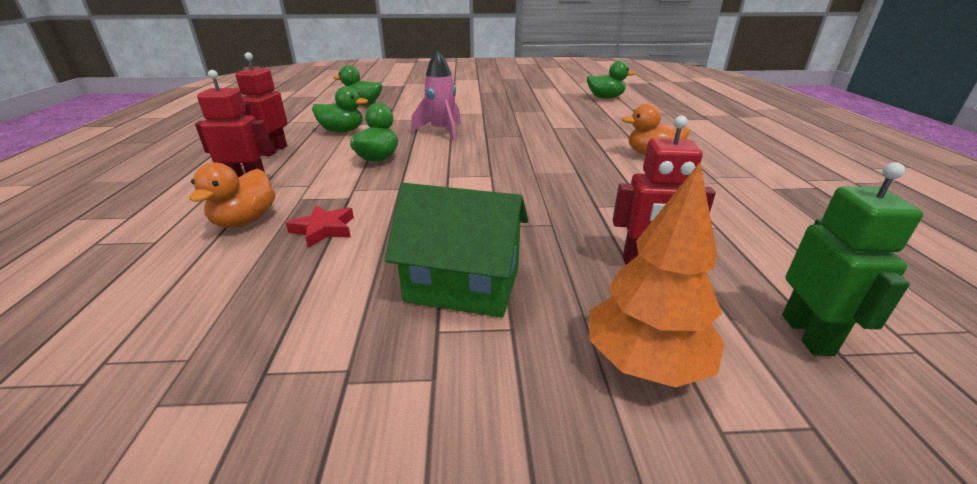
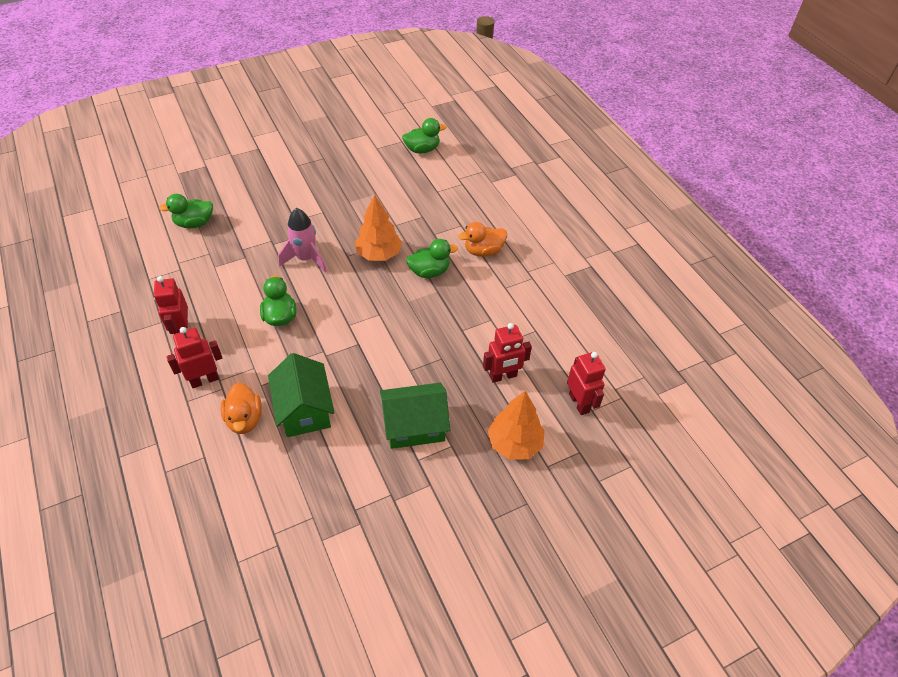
camera: 25 degrees left, 20 degrees up
(324, 229) = (304, 410): red star -> green house
(342, 131) = (216, 282): green duck -> green duck (429, 271)
(521, 140) = (379, 254): none -> orange tree
(807, 334) = (579, 403): green robot -> red robot

